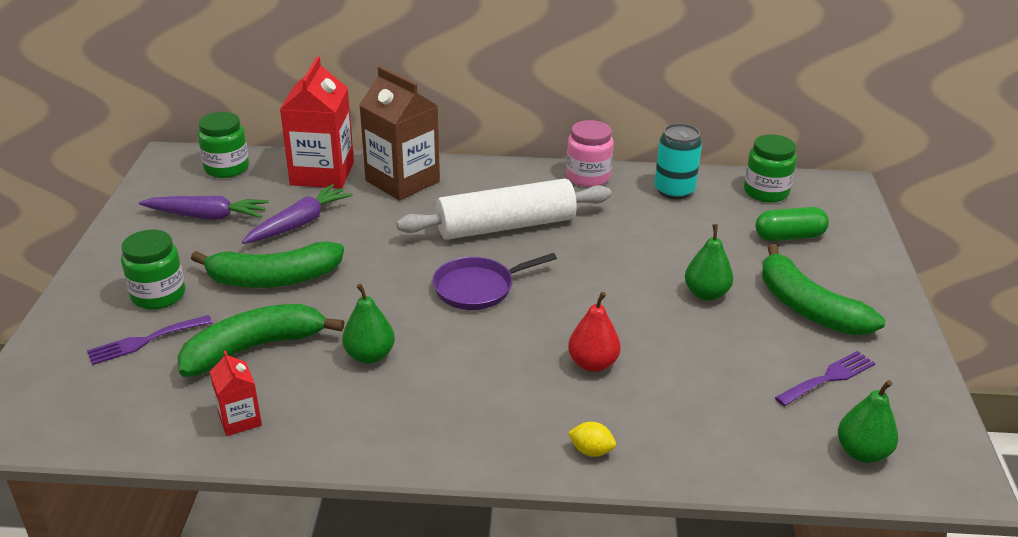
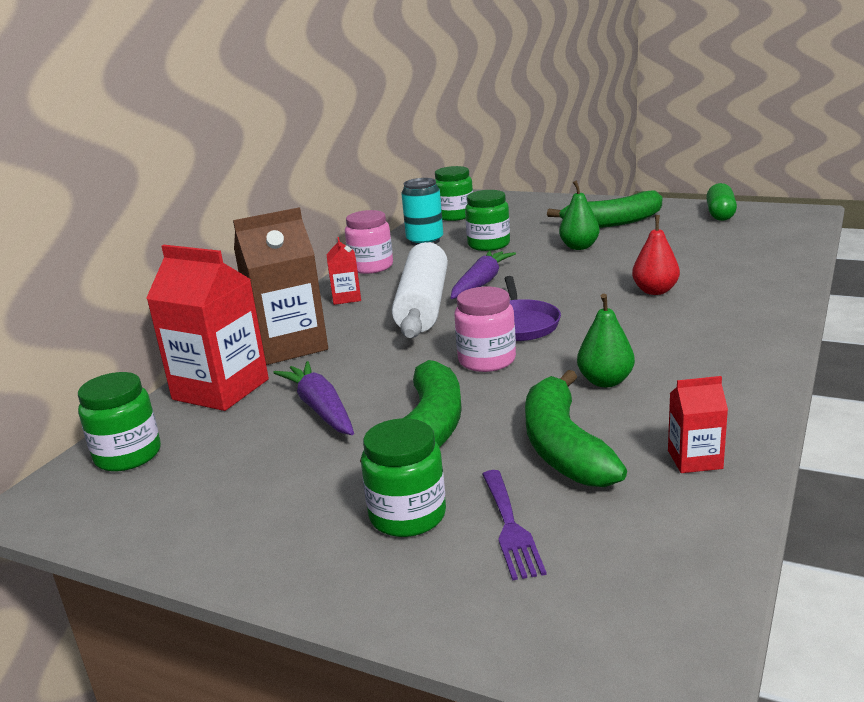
camera: 65 degrees left, 10 degrees down
(207, 216) = (240, 473): purple carrot -> purple carrot (481, 283)
(397, 284) = (487, 360): none -> pink jar
(508, 182) = (346, 298): none -> red carton
(591, 451) = (768, 302): yellow lemon -> none
(683, 232) = (488, 244): none -> green jar
(789, 236) = (521, 216): green capsule -> green capsule (720, 214)
(828, 378) = (696, 227): purple fork -> none
(862, 452) = (778, 229): green pear -> none

